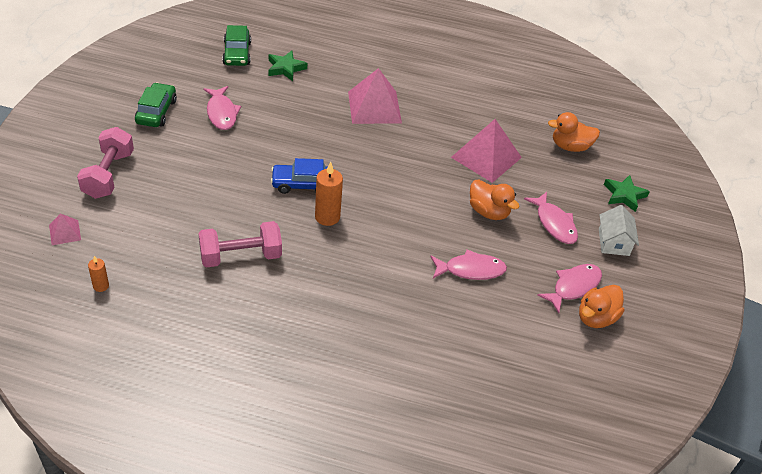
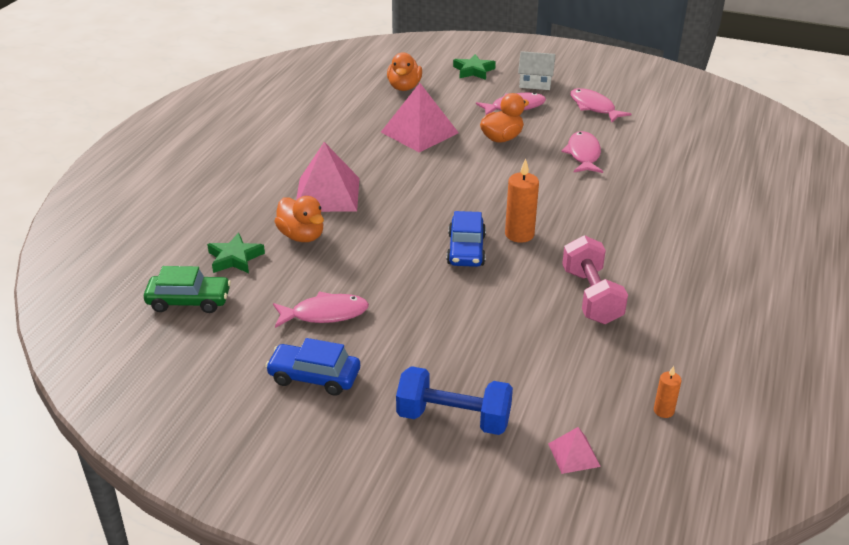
camera: 80 degrees left, 10 degrees down
(108, 175) = (453, 418): pink dumbbell -> blue dumbbell
(156, 111) = (314, 377): green car -> blue car
(596, 318) = (628, 101): orange duck -> orange duck (302, 236)

